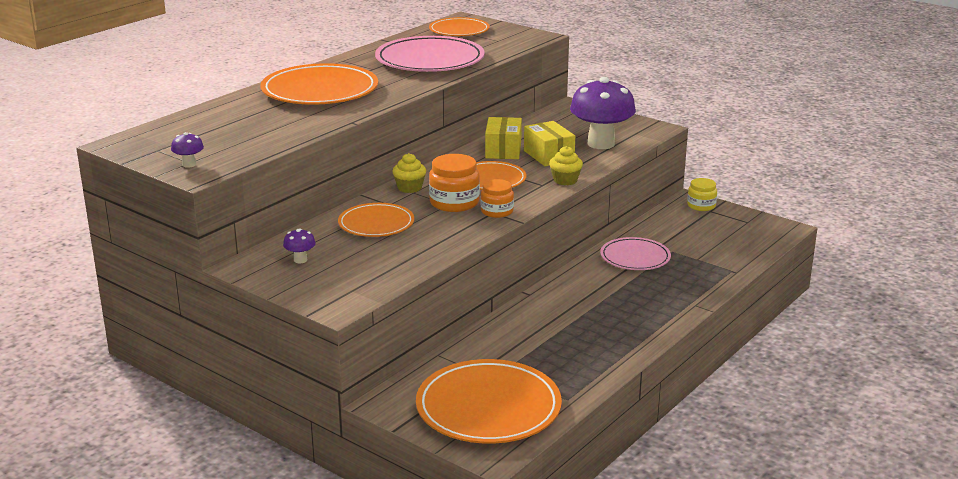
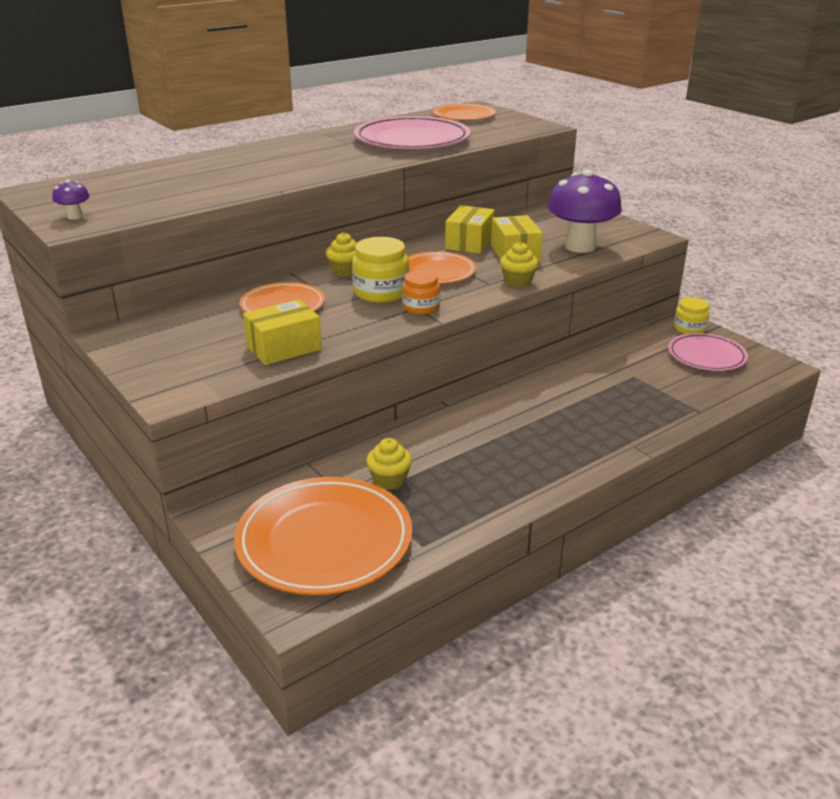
camera: 15 degrees right, 5 degrees up
(300, 260) = (174, 335): purple mushroom -> none
(320, 91) = (276, 158): orange plate -> none
(404, 258) = (284, 348): none -> yellow box
(454, 203) = (381, 292): orange jar -> yellow jar
(514, 358) = (389, 480): none -> yellow cupcake
(635, 257) = (587, 378): pink plate -> pink plate (706, 356)

